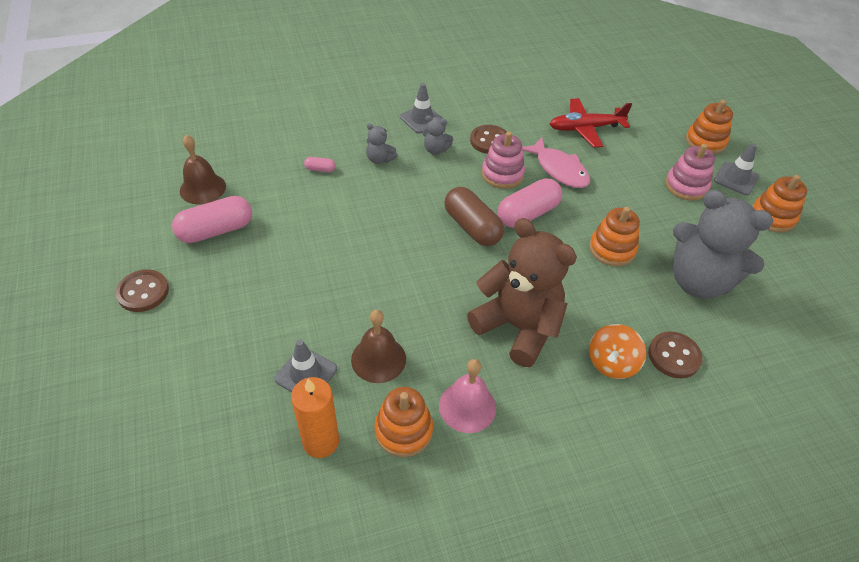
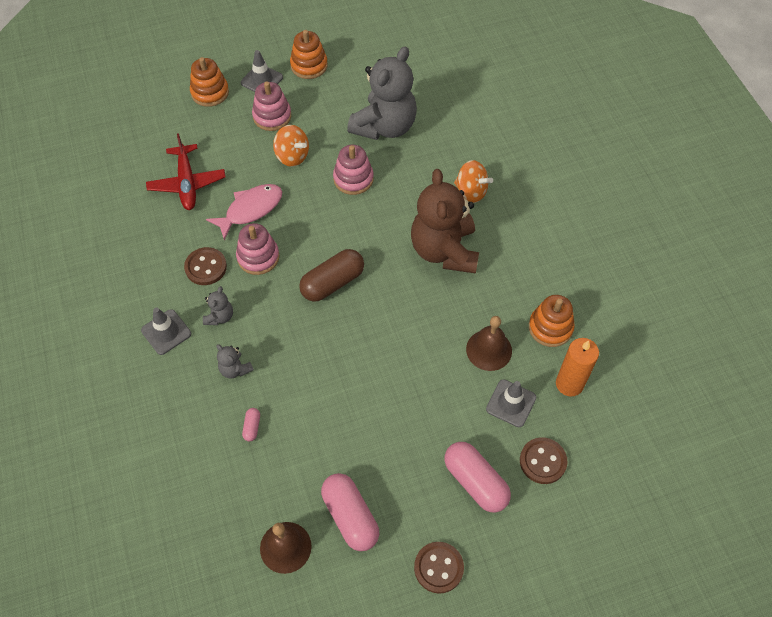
camera: 90 degrees left, 10 degrees up
(380, 159) = (235, 369): grey teddy bear -> grey teddy bear turned 105 degrees clockwise
(467, 406) = (523, 286): pink bell -> none
(518, 327) = (444, 250): brown teddy bear -> brown teddy bear turned 45 degrees counterclockwise
(527, 214) = (313, 238): pink capsule -> pink capsule (475, 482)
(612, 249) = (353, 179): orange stacking toy -> pink stacking toy
(634, 200) = (292, 156): none -> orange spinning top
(674, 356) = (459, 153): brown button -> brown button (542, 461)

